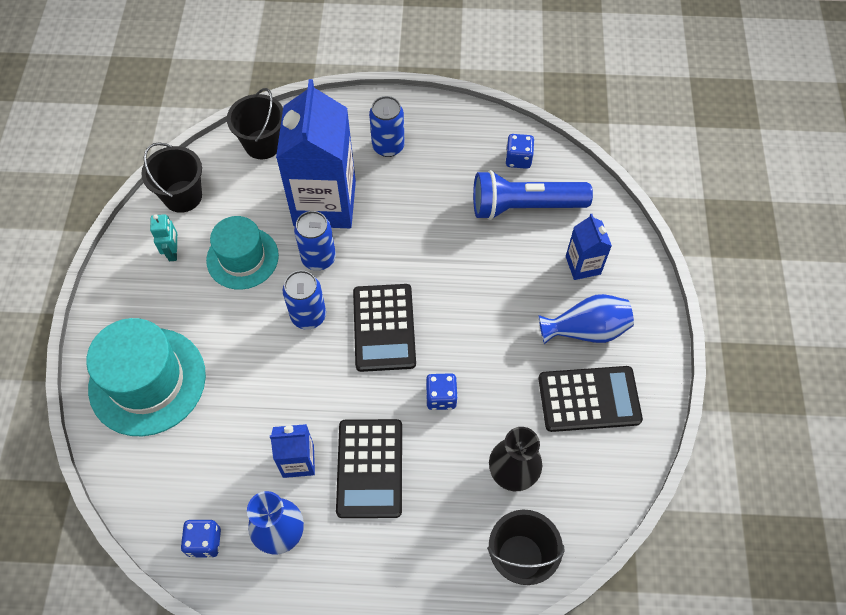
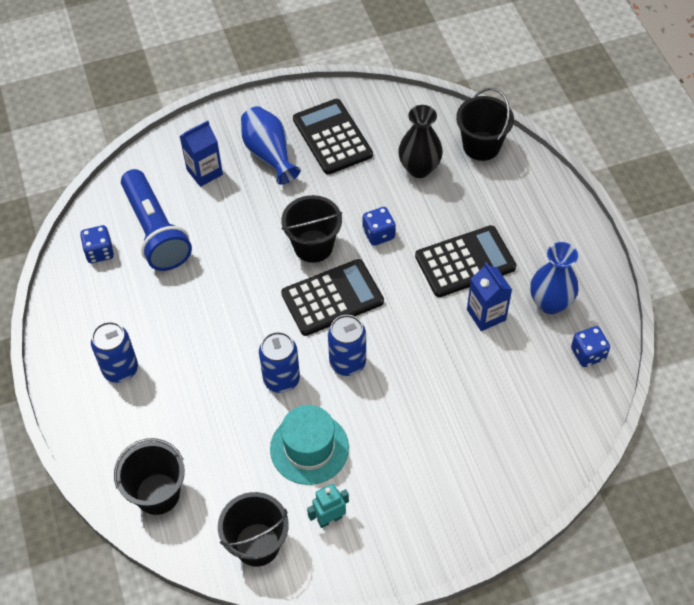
camera: 110 degrees left, 5 degrees down
(147, 381) = (477, 470): turquoise hat -> none
(325, 203) = (214, 400): blue carton -> none
(451, 331) = (313, 246): none -> black bucket

